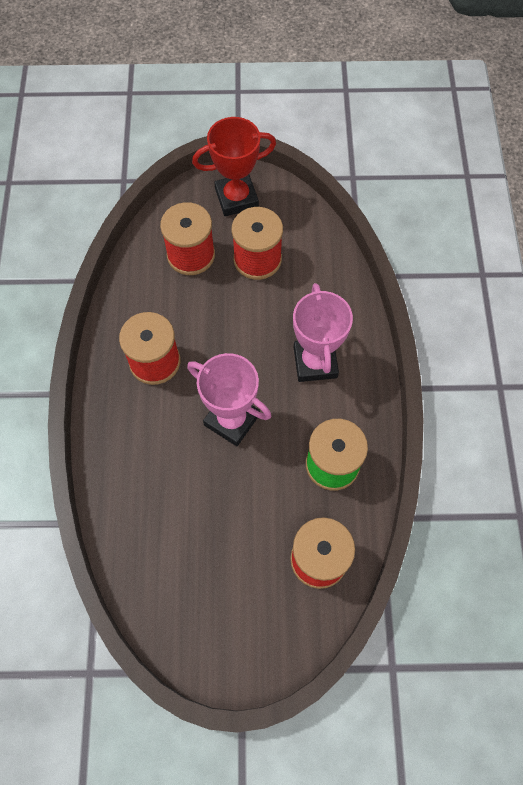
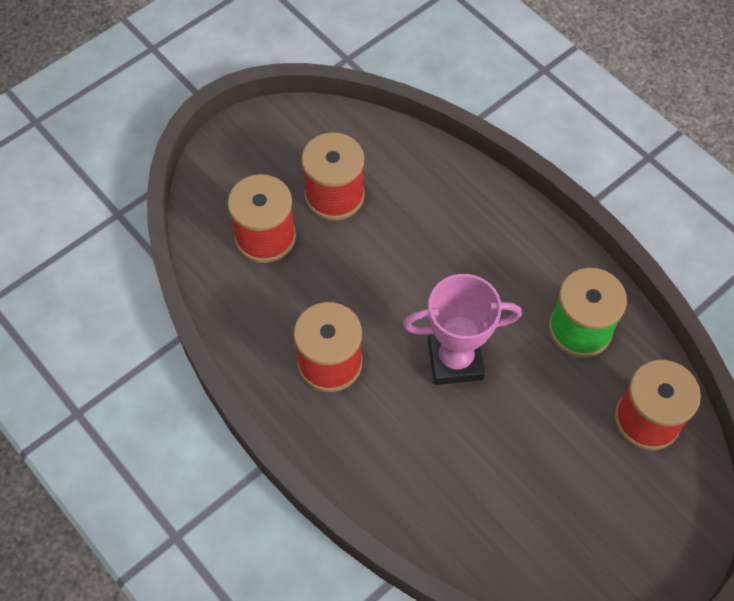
camera: 40 degrees left, 5 degrees down
(236, 198) = (257, 152): red trophy -> none
(315, 362) = (479, 251): pink trophy -> none

